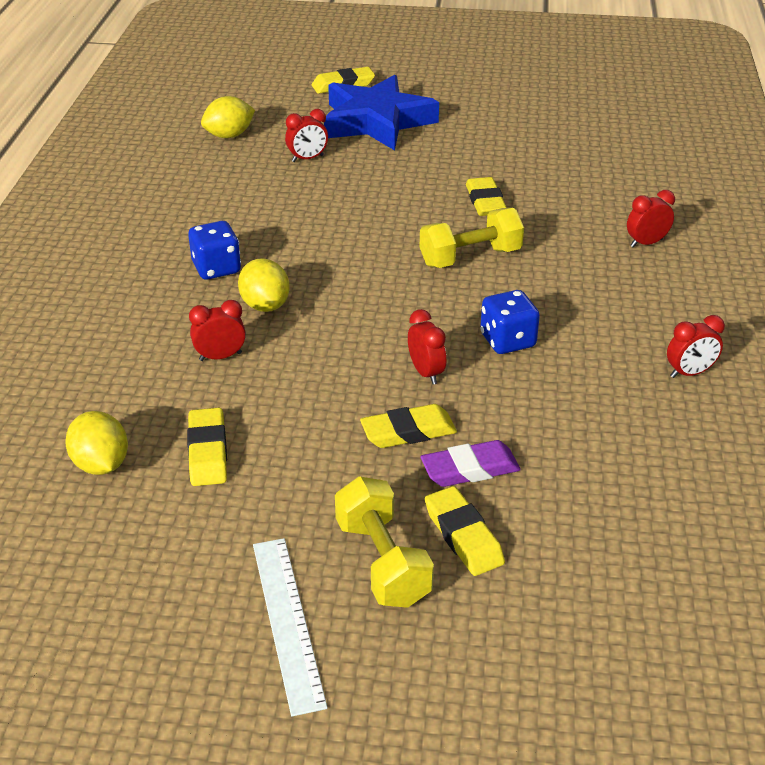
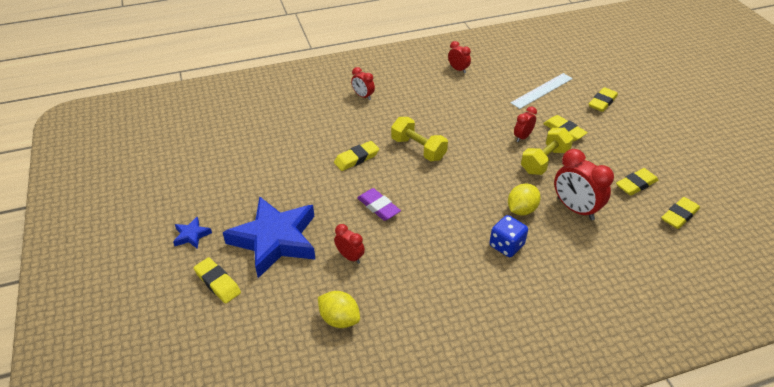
camera: 115 degrees left, 5 degrees up
(101, 464) = (679, 215): yellow lemon -> yellow eraser
(220, 357) = (575, 209): red clock -> red clock, size x1.80
(287, 621) = (683, 129): white ruler -> white ruler (542, 90)
(382, 562) = (635, 117): yellow dumbbell -> yellow dumbbell (544, 161)
(426, 80) = (191, 235): none -> blue star
(470, 469) = (568, 109): purple eraser -> purple eraser (378, 207)
(507, 341) = (478, 120): blue dice -> none

